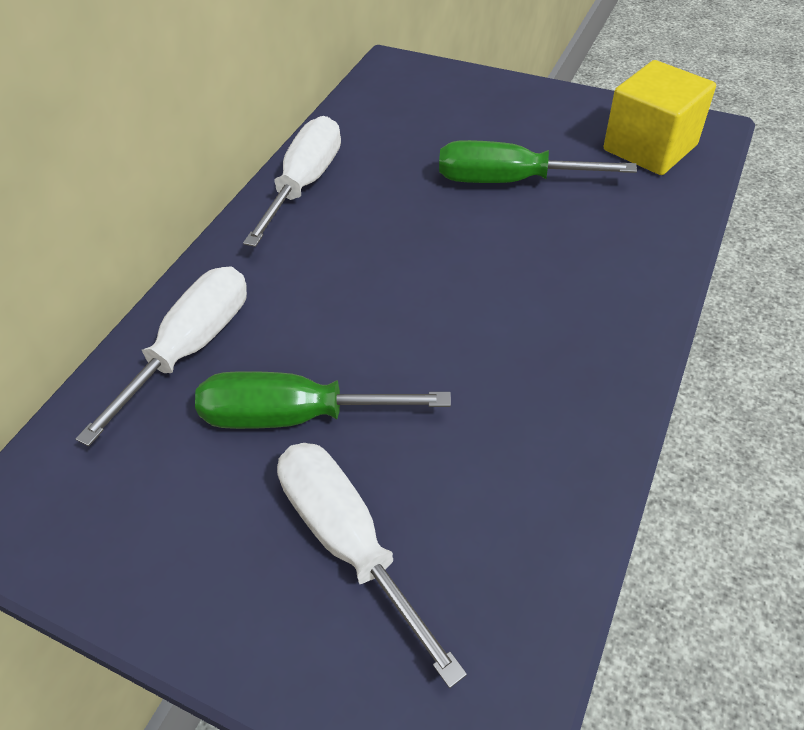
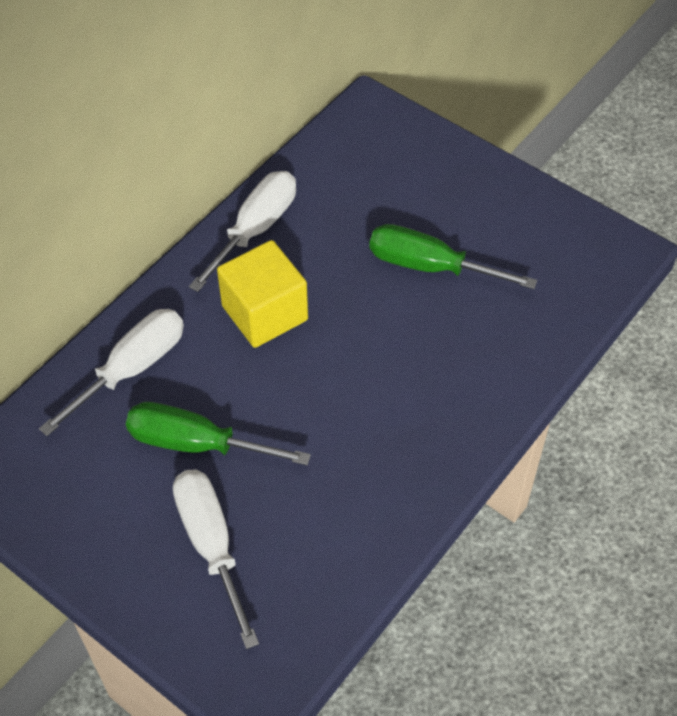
camera: 10 degrees right, 5 degrees up
(650, 148) = (567, 258): yellow cube -> yellow cube (264, 313)

